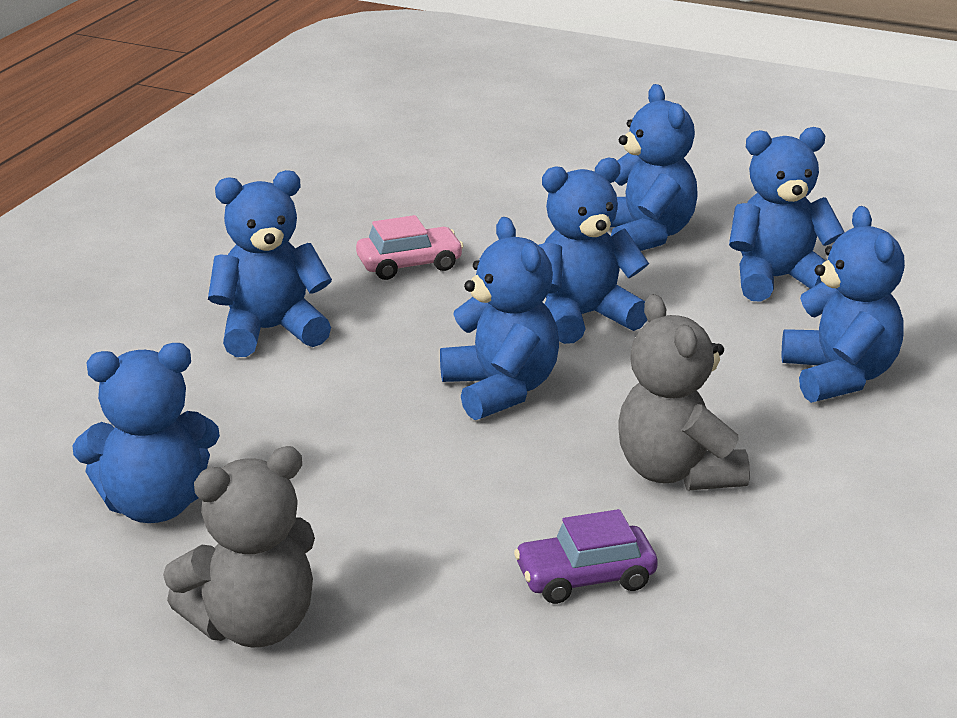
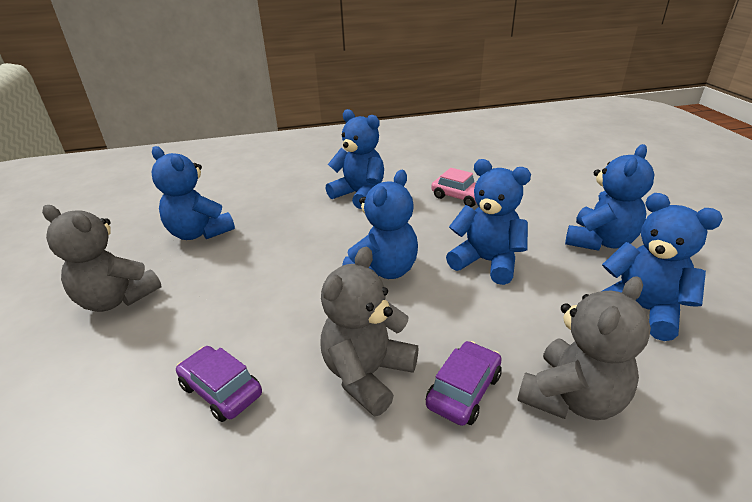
camera: 55 degrees right, 5 degrees up
(766, 427) = (463, 390): none -> purple car
(839, 377) = (572, 398): blue teddy bear -> grey teddy bear

